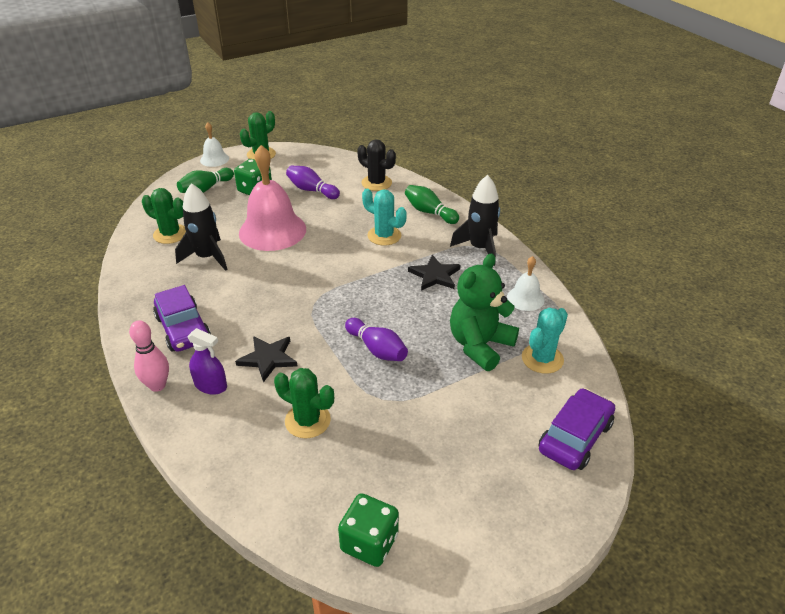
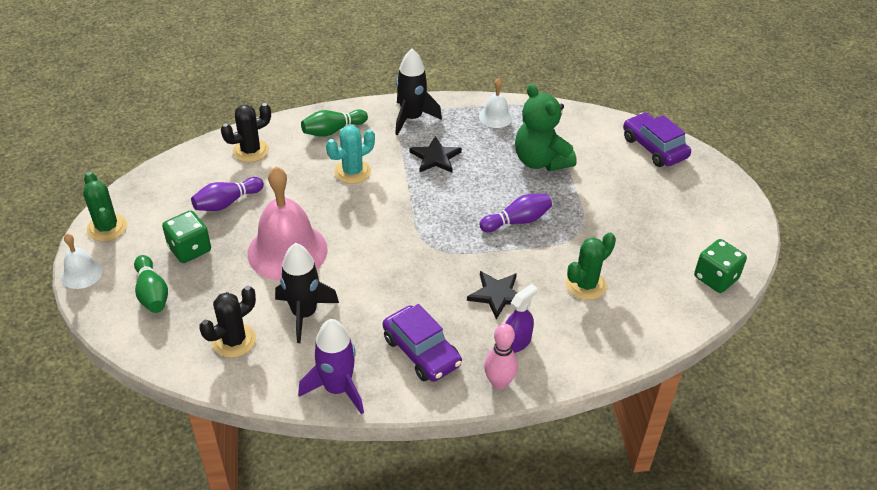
camera: 70 degrees left, 5 degrees up
(133, 294) = (337, 389): none -> purple rocket
(170, 234) = (234, 340): green cactus -> black cactus
(183, 329) = (421, 351): purple car -> purple car turned 60 degrees clockwise
(542, 359) = (570, 134): turquoise cactus -> none

